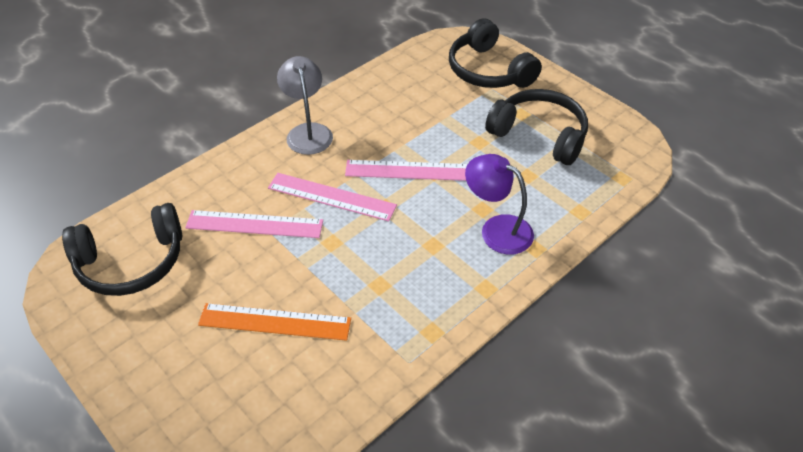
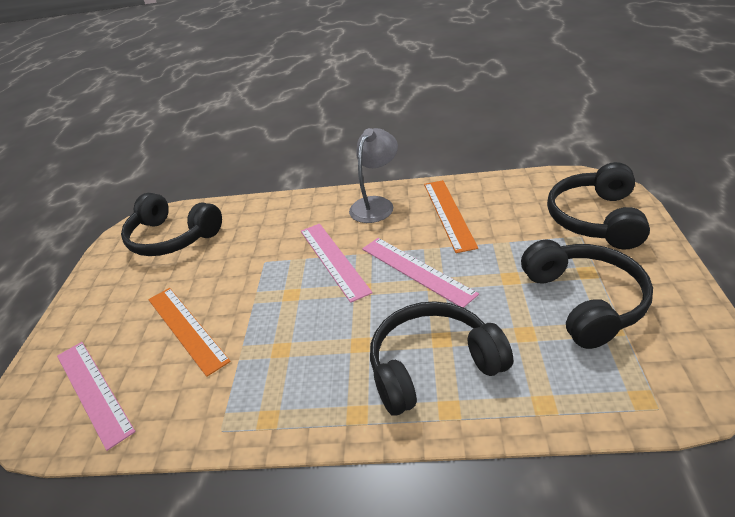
camera: 50 degrees right, 10 degrees down
(254, 224) = (262, 252): pink ruler -> pink ruler (93, 391)
(380, 113) = (448, 214): none -> orange ruler
(497, 229) = (433, 366): purple lamp -> black headphones

